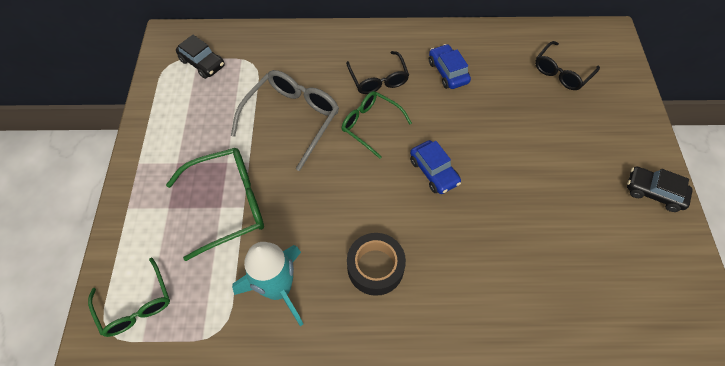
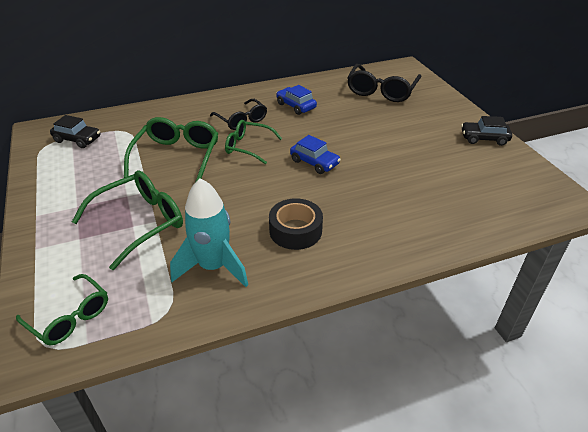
camera: 20 degrees left, 20 degrees down
(291, 119) = (176, 157): grey glasses -> green glasses
(562, 72) = (381, 90): black glasses -> black glasses, size x1.53

